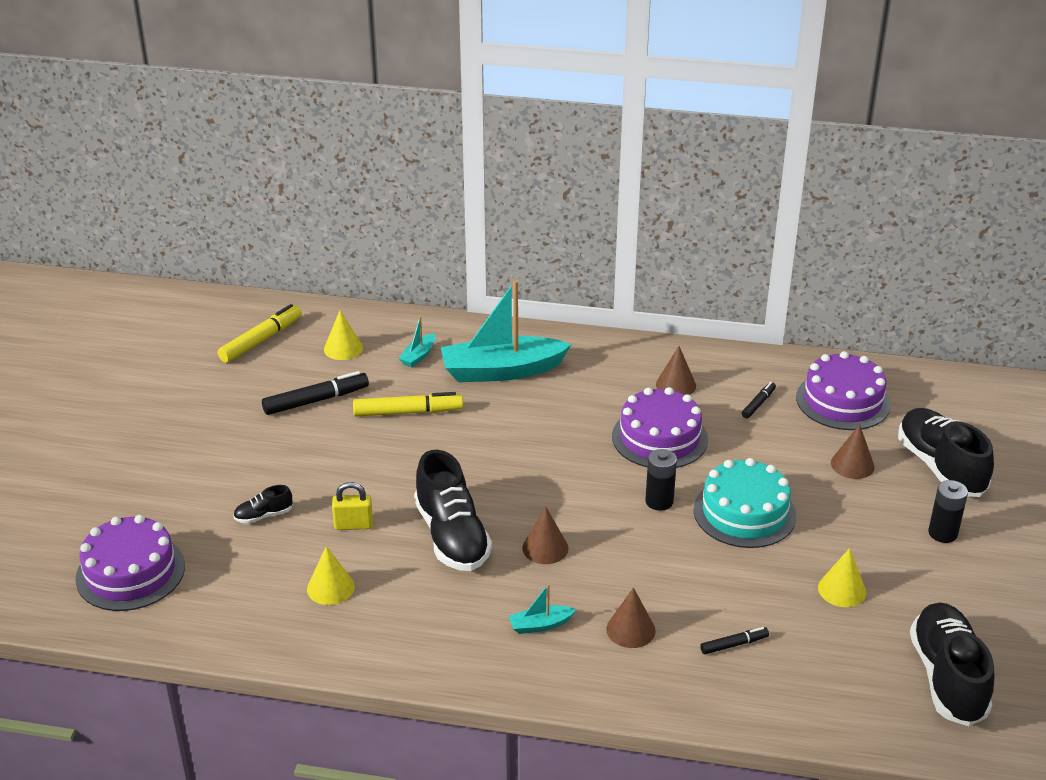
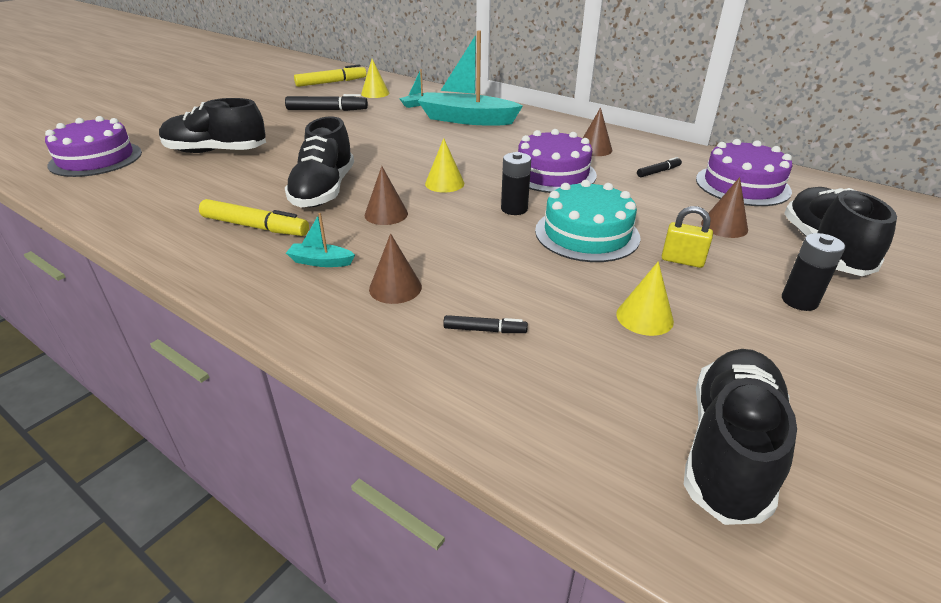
camera: 25 degrees right, 0 degrees up
(263, 515) = (216, 152): black shoe -> black shoe, size x2.22
(330, 587) = (200, 197): yellow cone -> yellow cone (444, 183)
(353, 525) = (265, 169): yellow padlock -> yellow padlock (682, 260)
(408, 412) = (378, 125): yellow marker -> yellow marker (255, 227)

